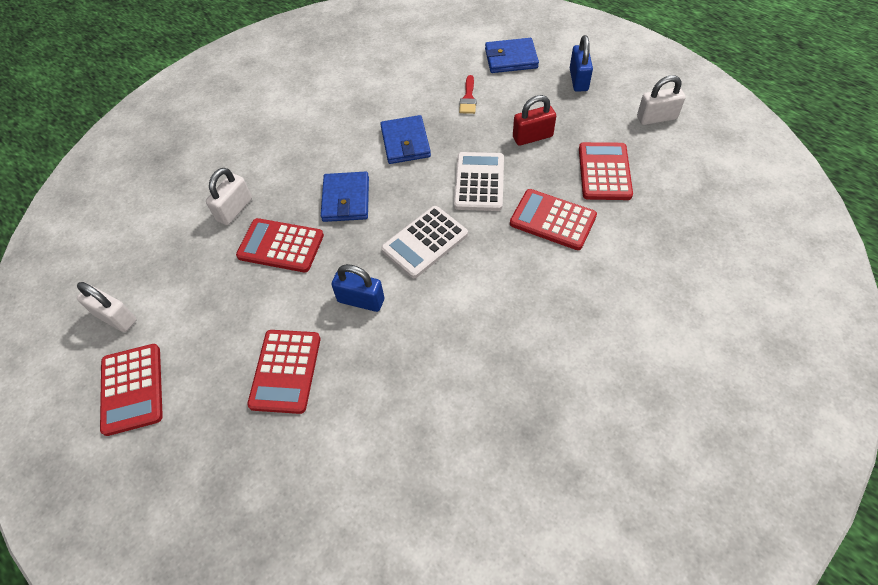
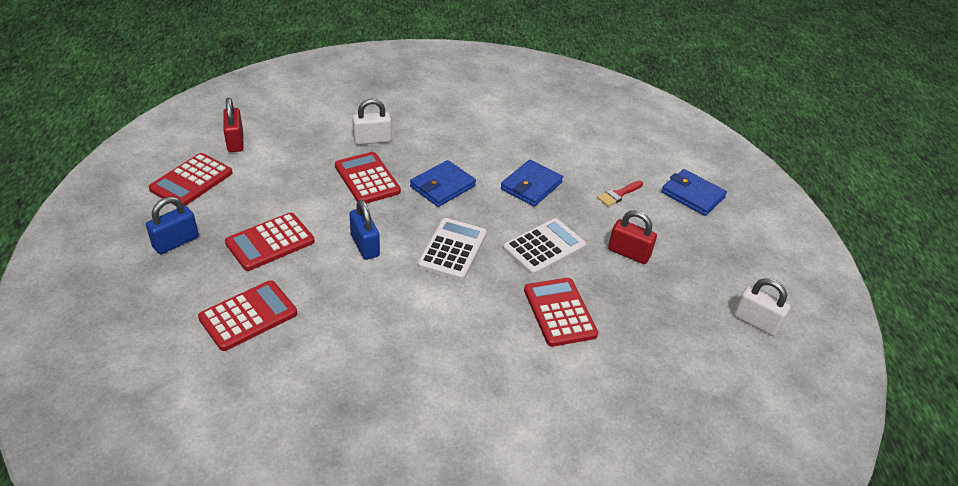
camera: 40 degrees right, 15 degrees down
(115, 317) = (235, 141): white padlock -> red padlock
(425, 242) = (452, 249): white calculator -> white calculator turned 105 degrees clockwise
(578, 80) = (727, 248): blue padlock -> blue padlock (176, 242)
(604, 172) = (649, 318): red calculator -> red calculator (248, 316)

